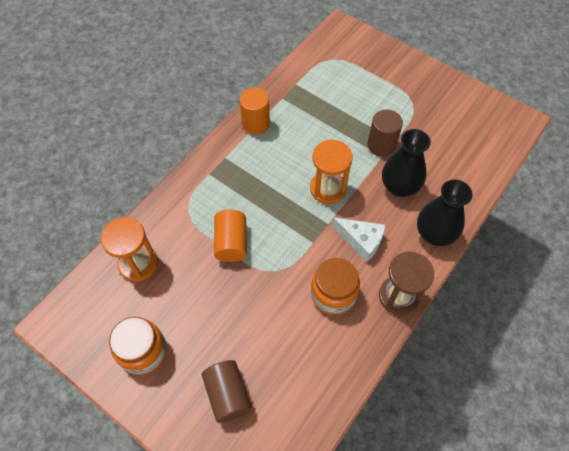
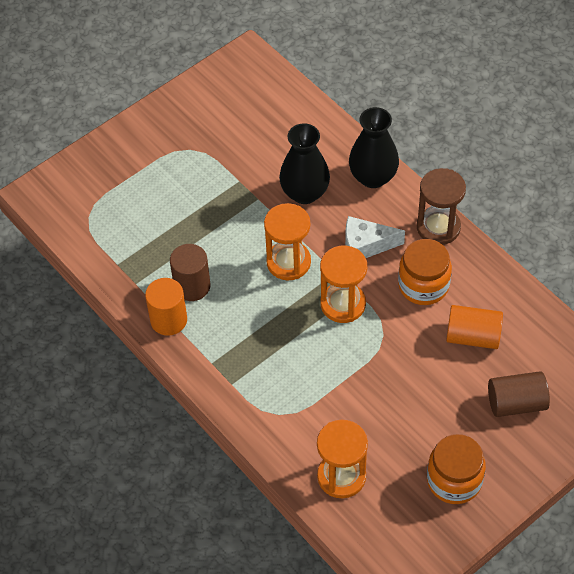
camera: 75 degrees left, 5 degrees down
(231, 242) = (337, 373): orange cylinder -> orange cylinder (473, 336)
(298, 235) = (343, 304): none -> orange hourglass
(361, 241) = (366, 245): white cheese -> white cheese turned 135 degrees counterclockwise
(381, 145) = (242, 196): brown cylinder -> brown cylinder (192, 286)

